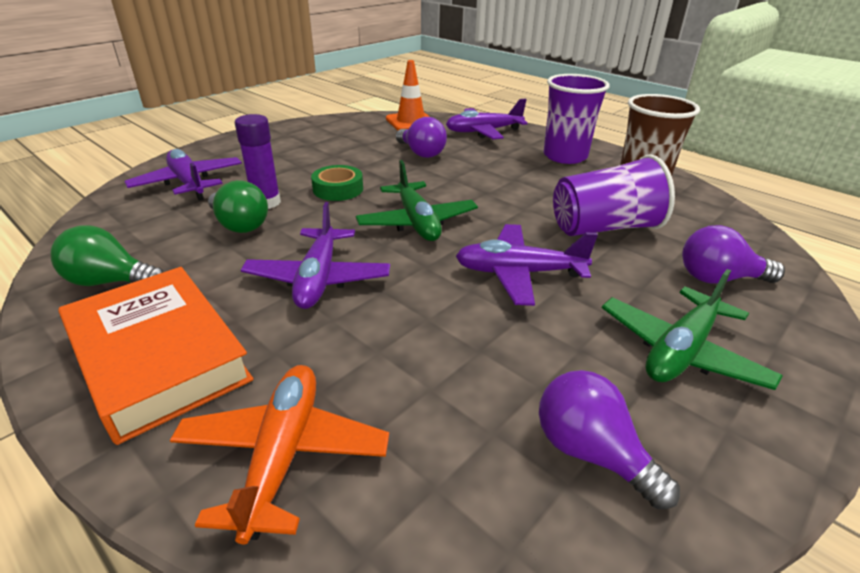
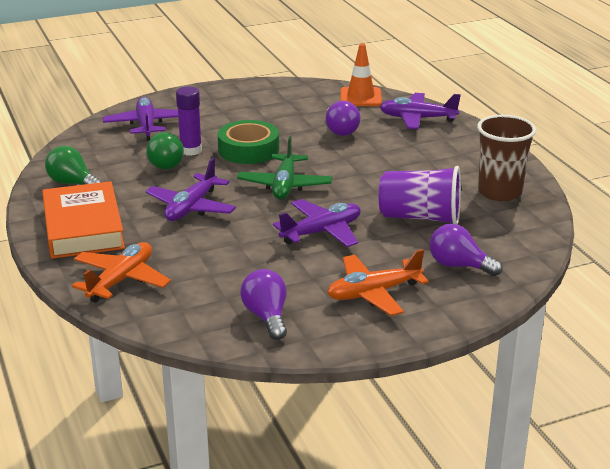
camera: 25 degrees right, 5 degrees down
(338, 189) = (248, 150): green tape -> green tape, size x1.51
(519, 273) = (322, 232): purple plane -> purple plane turned 120 degrees clockwise
(565, 156) = (464, 155): purple cup -> none
(680, 351) = (373, 293): green plane -> orange plane

